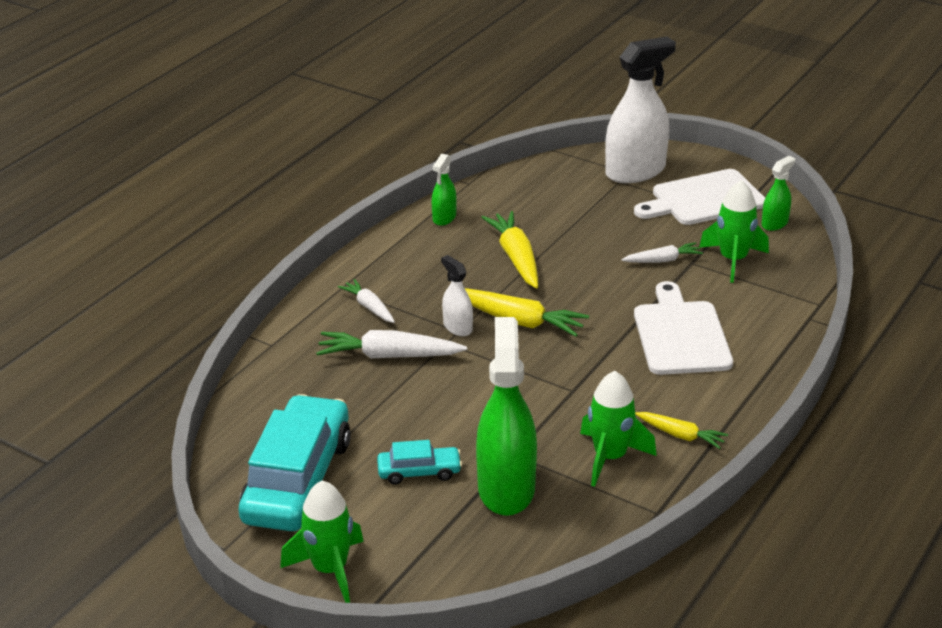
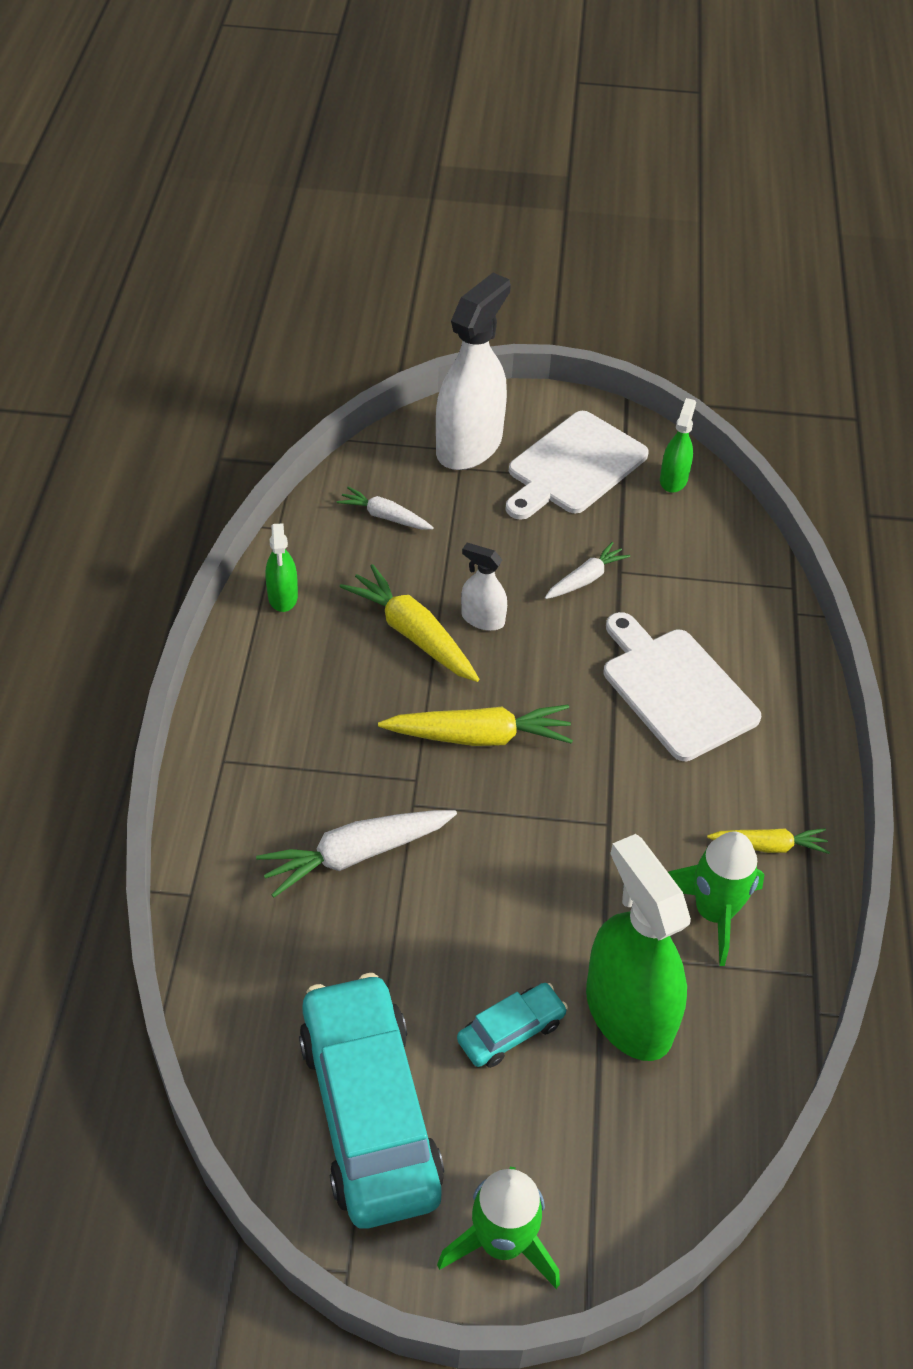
camera: 30 degrees left, 15 degrees up
(369, 307) = (280, 782): white carrot -> white carrot (385, 516)
(457, 327) = (412, 774): white spray bottle -> white spray bottle (482, 619)
(733, 260) = (663, 552): green rocket -> none

